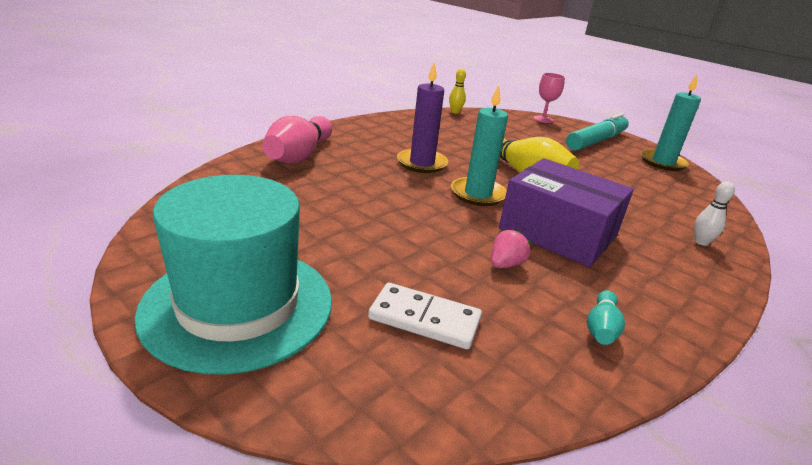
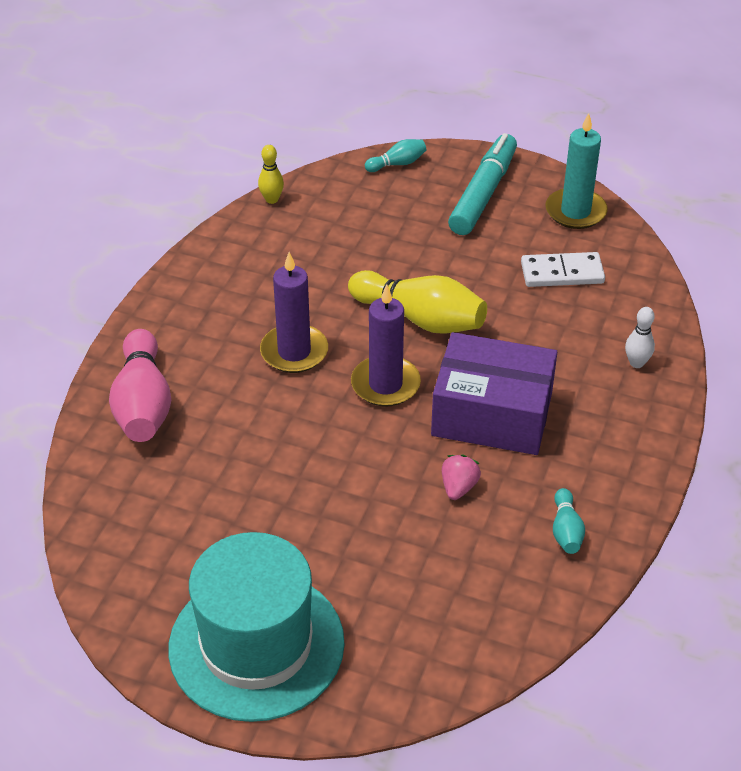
camera: 20 degrees left, 15 degrees up
(424, 319) = (418, 588): white domino -> white domino (562, 273)
(478, 194) = (385, 384): turquoise candle -> purple candle
(543, 119) = (397, 164): pink goblet -> turquoise bowling pin

